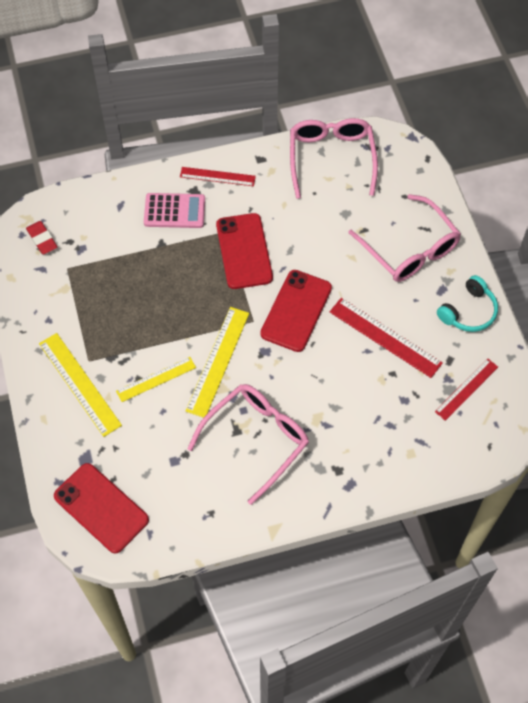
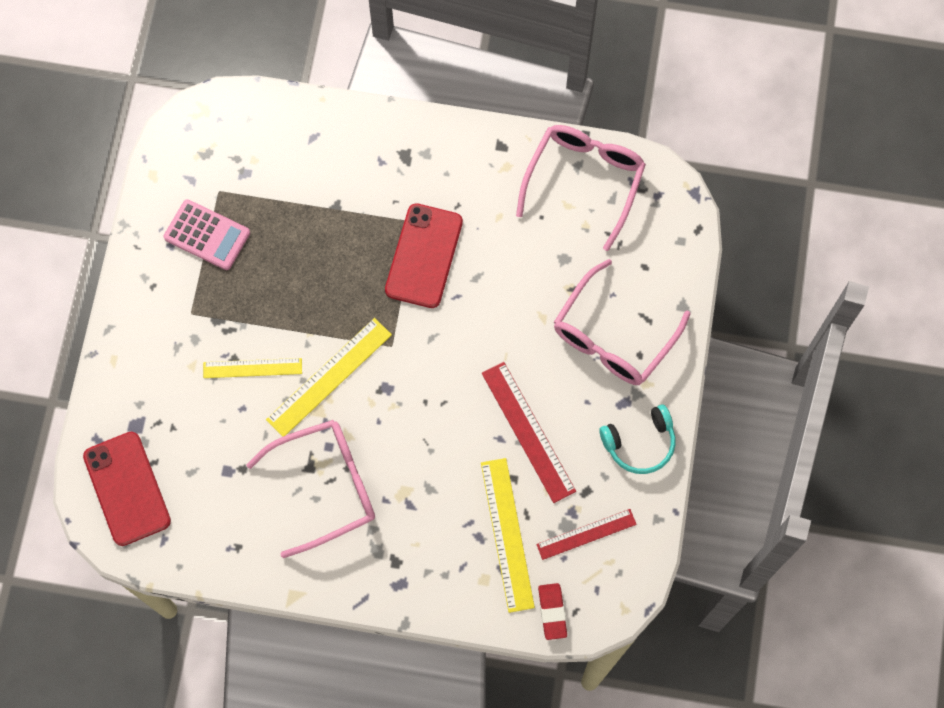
camera: 25 degrees right, 10 degrees up
(42, 239) = (207, 143): red eraser -> red eraser (552, 612)
(79, 384) = (169, 336): yellow ruler -> yellow ruler (507, 534)
(174, 211) = (370, 171): pink calculator -> pink calculator (207, 235)
(217, 176) = (440, 148): red ruler -> none
(296, 311) = (445, 355): red phone -> none
(409, 248) = (614, 335): pink glasses -> pink glasses turned 45 degrees clockwise

